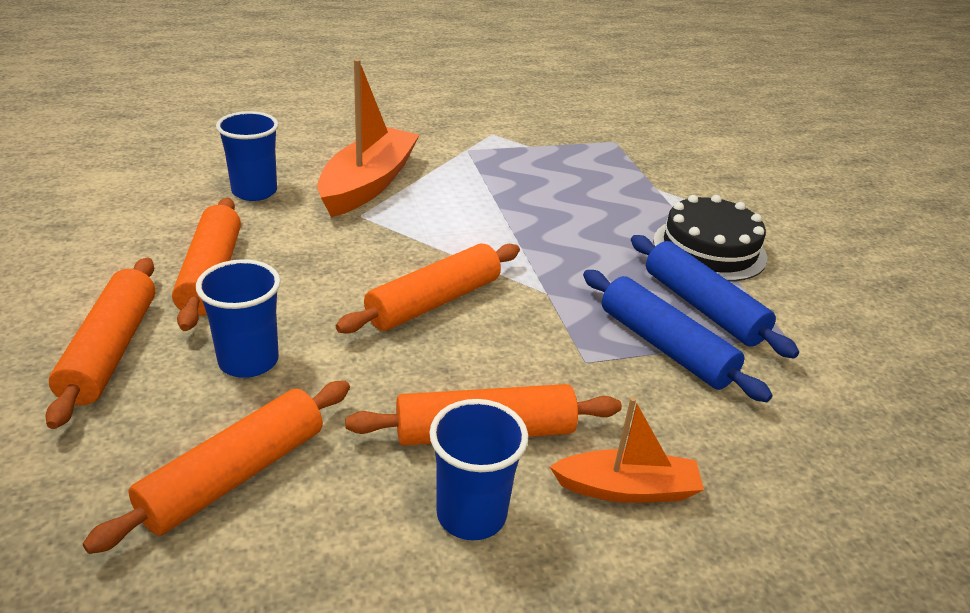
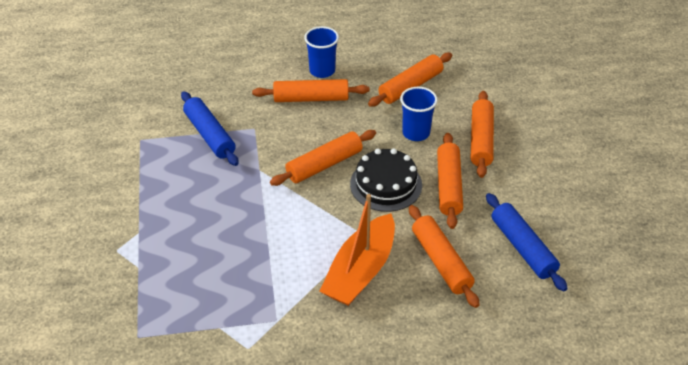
camera: 170 degrees left, 10 degrees up
(254, 191) = (441, 261): blue cup -> orange rolling pin
(627, 489) = (260, 76): orange boat -> none
(702, 307) = (174, 158): blue rolling pin -> blue rolling pin (523, 247)
(709, 249) = (139, 202): black cake -> black cake (386, 184)

